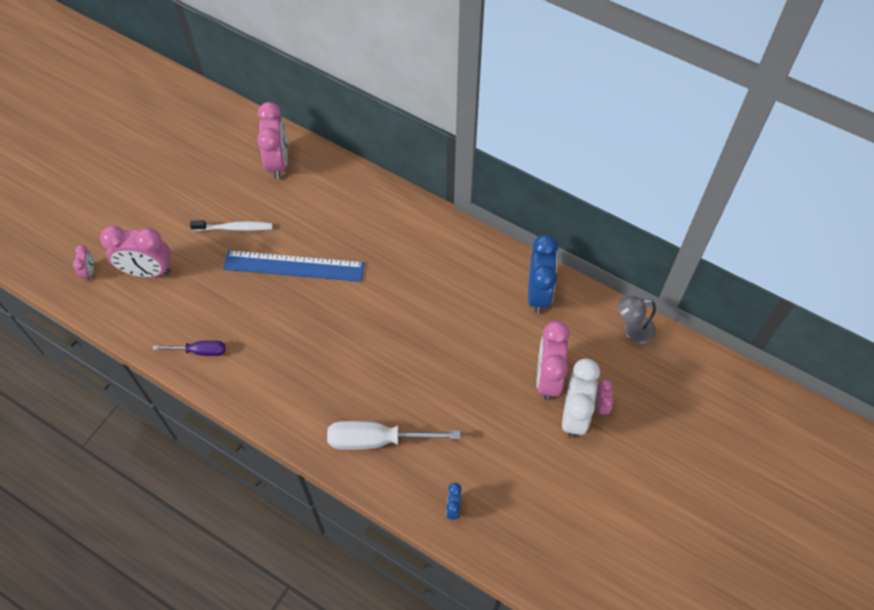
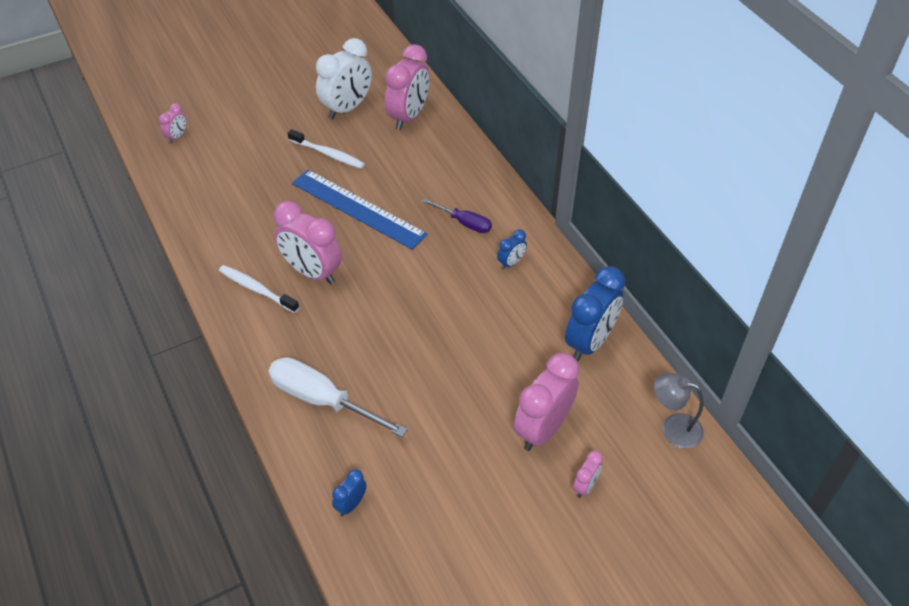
camera: 30 degrees right, 10 degrees down
(148, 271) = (225, 157): pink clock -> pink clock (312, 272)
(200, 351) = (219, 242): purple screwdriver -> purple screwdriver (465, 223)
(261, 376) = (257, 289): none -> white toothbrush
(443, 256) = (511, 263): none -> blue clock
(574, 415) = (547, 481): white clock -> white clock (347, 108)

